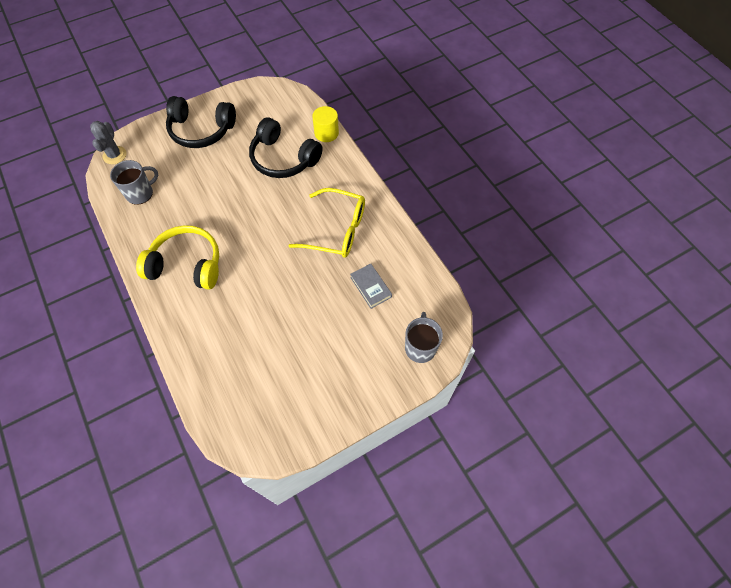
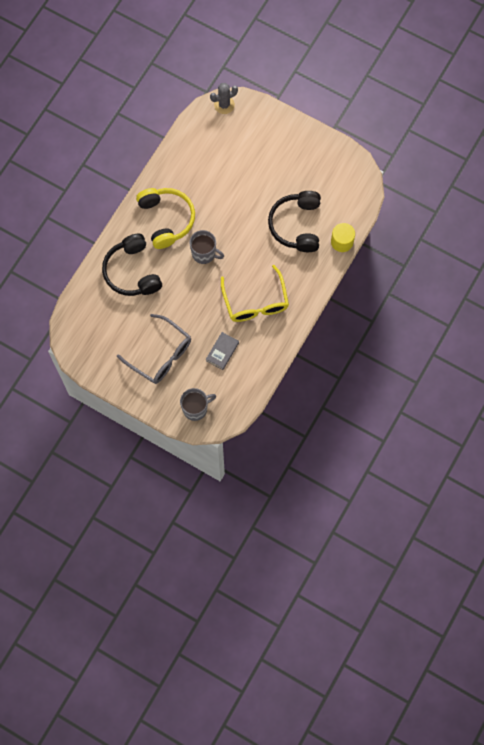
camera: 60 degrees right, 10 degrees up
(140, 193) = (203, 147): grey mug -> grey mug (204, 253)
(201, 130) = (285, 148): black headphones -> black headphones (132, 272)
(334, 351) = (160, 355): none -> grey glasses

